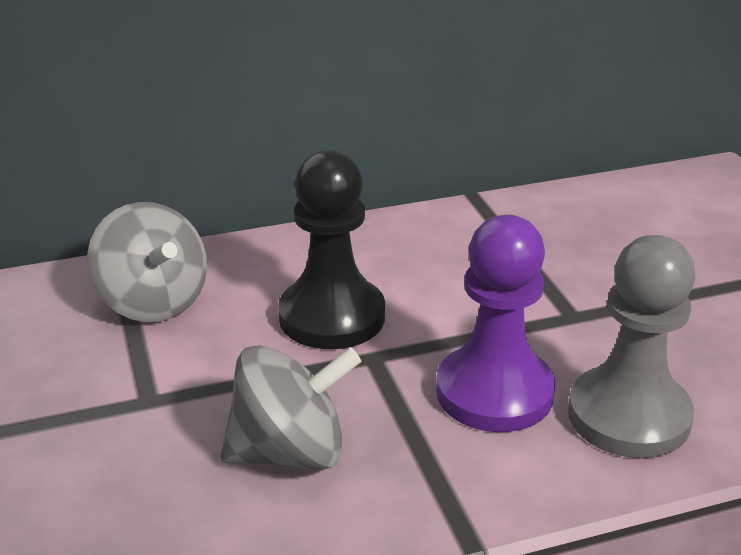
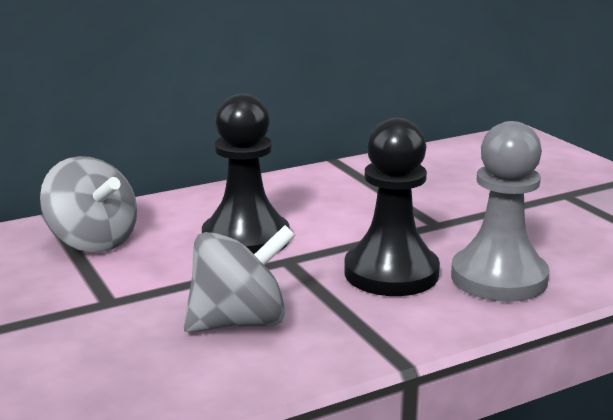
camera: 10 degrees left, 10 degrees down
(494, 392) = (391, 273): purple pawn -> black pawn

